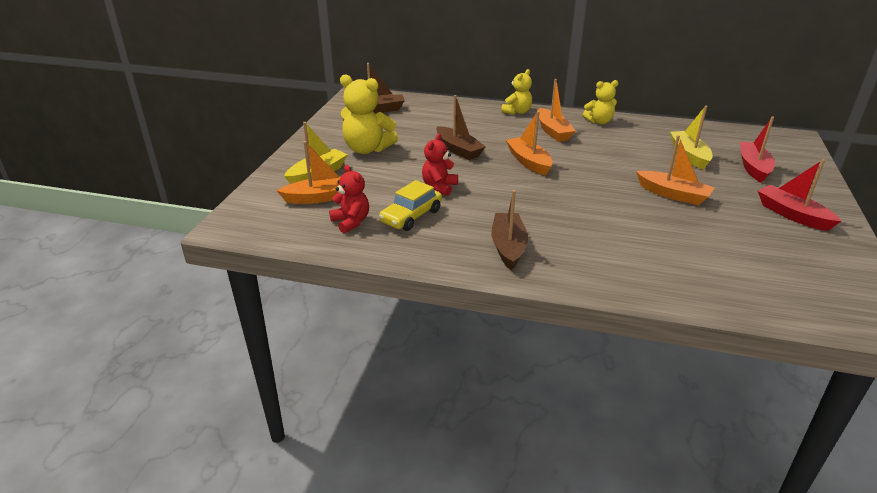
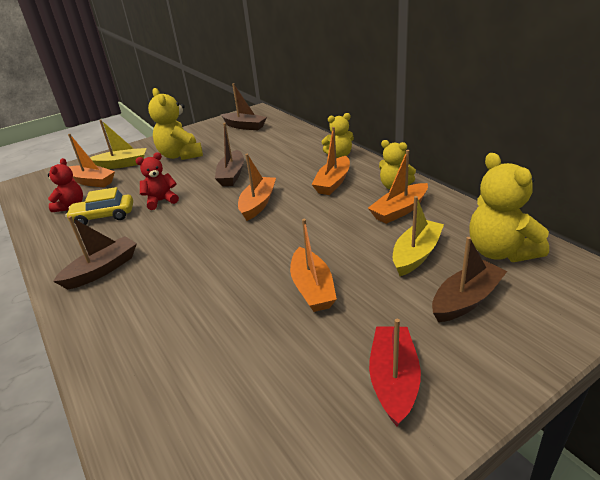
camera: 45 degrees right, 0 degrees up
(632, 135) = (399, 210): none -> orange boat
(724, 139) = (500, 251): none -> yellow teddy bear
(753, 167) = (466, 300): red boat -> brown boat

